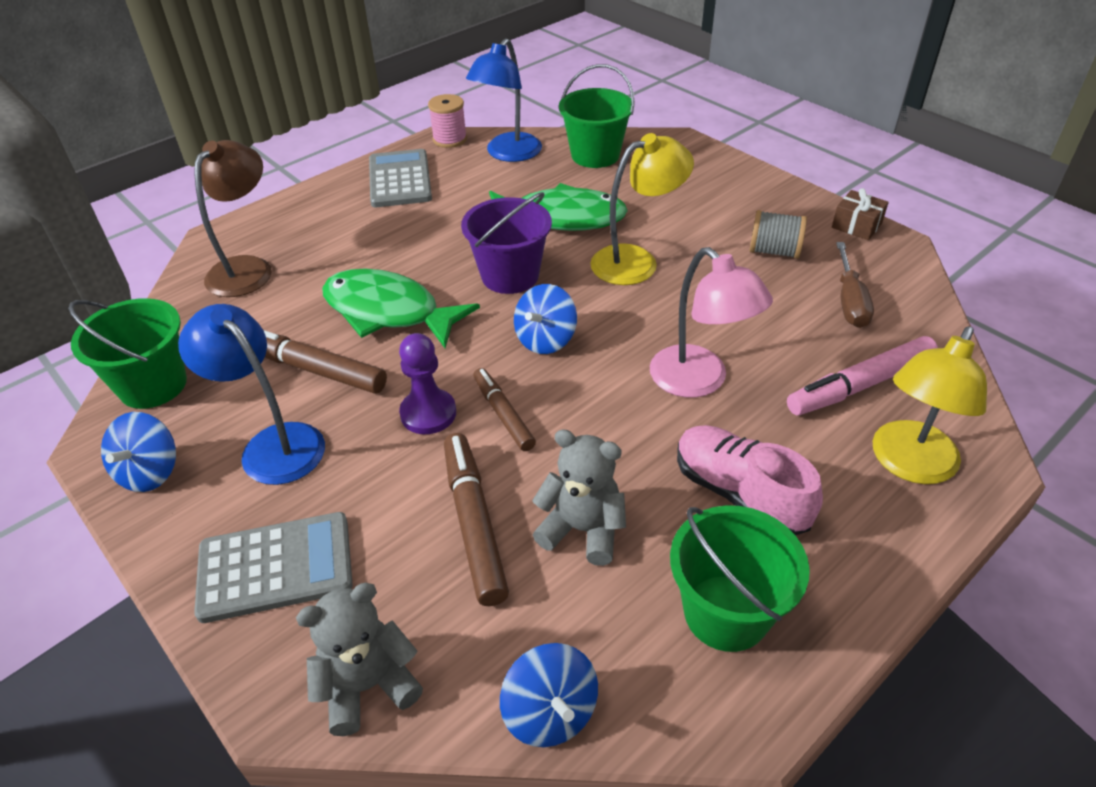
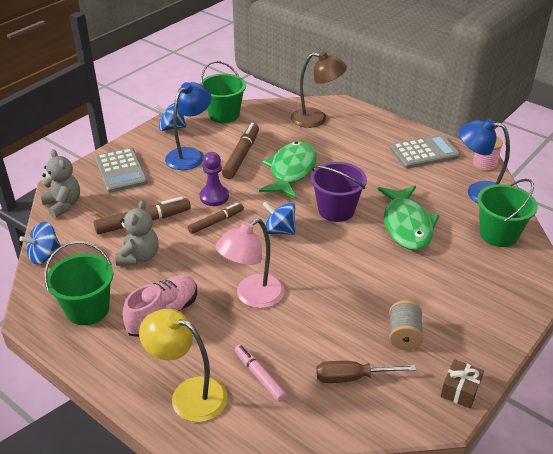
camera: 80 degrees right, 5 degrees down
(636, 261) = (368, 263): yellow lamp -> none
(860, 385) = (259, 376): pink marker -> pink marker, size x0.64

